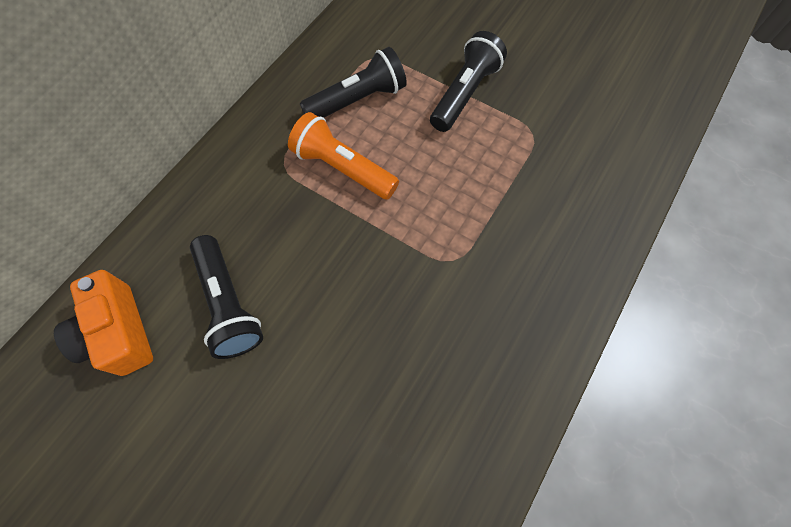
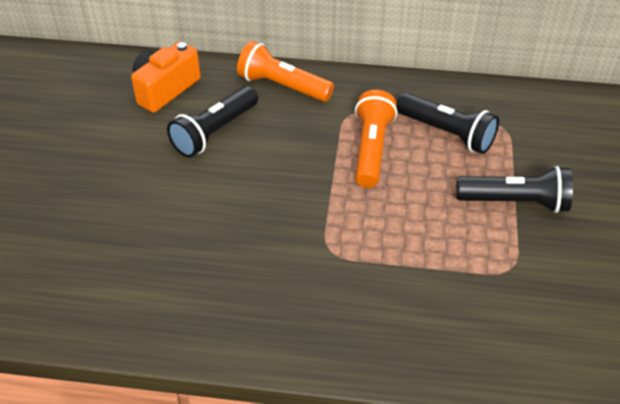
camera: 65 degrees right, 20 degrees down
(201, 206) = (282, 86): none -> orange flashlight

